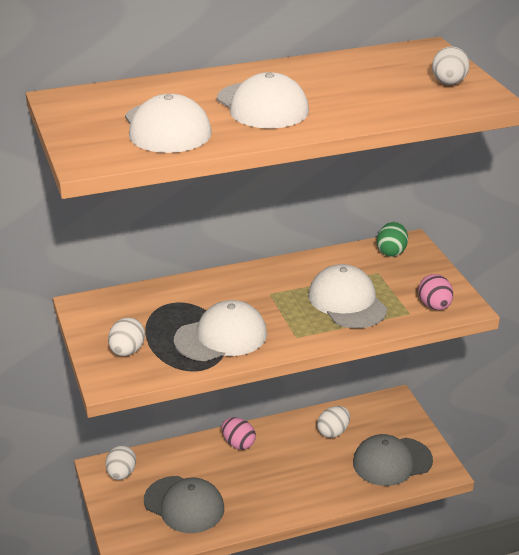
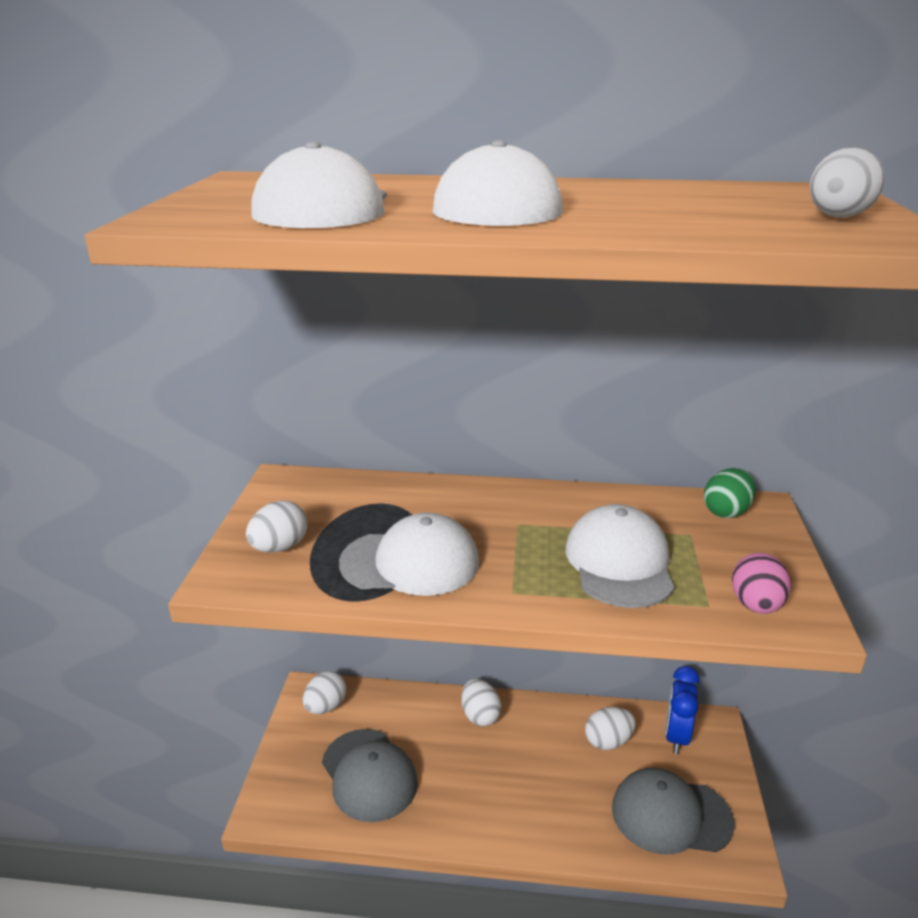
camera: 25 degrees right, 5 degrees down
(238, 443) = (480, 715): pink egg -> white egg
(375, 415) = (676, 736): none -> blue clock

